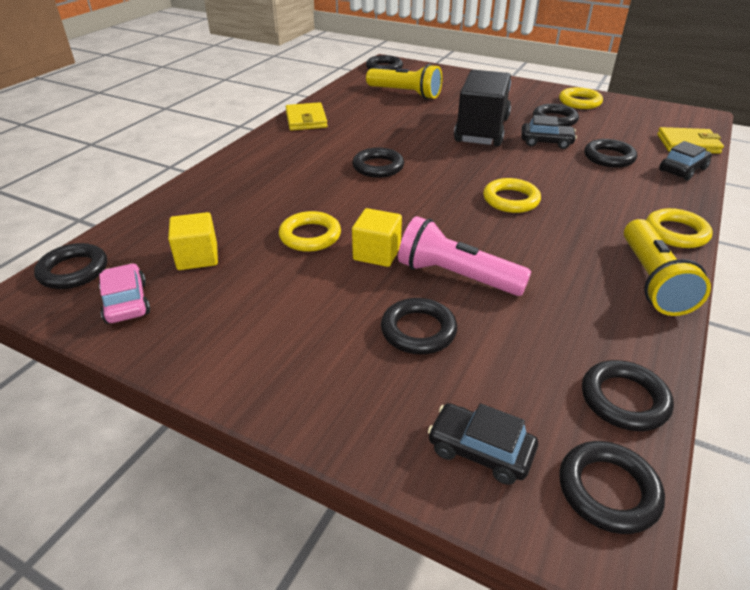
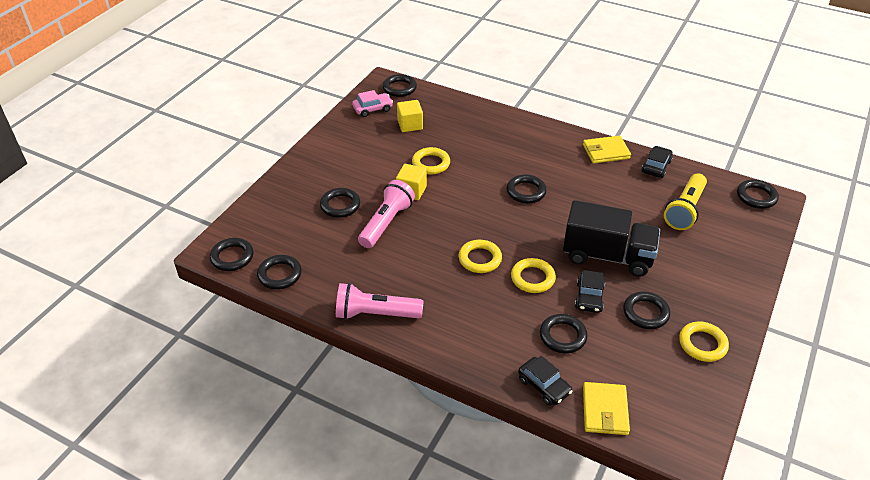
camera: 90 degrees right, 5 degrees up
(480, 450) = (261, 221): black car -> black car (656, 167)
(652, 281) = (375, 314): yellow flashlight -> pink flashlight
(676, 233) = (434, 346): yellow ring -> yellow ring (532, 278)

